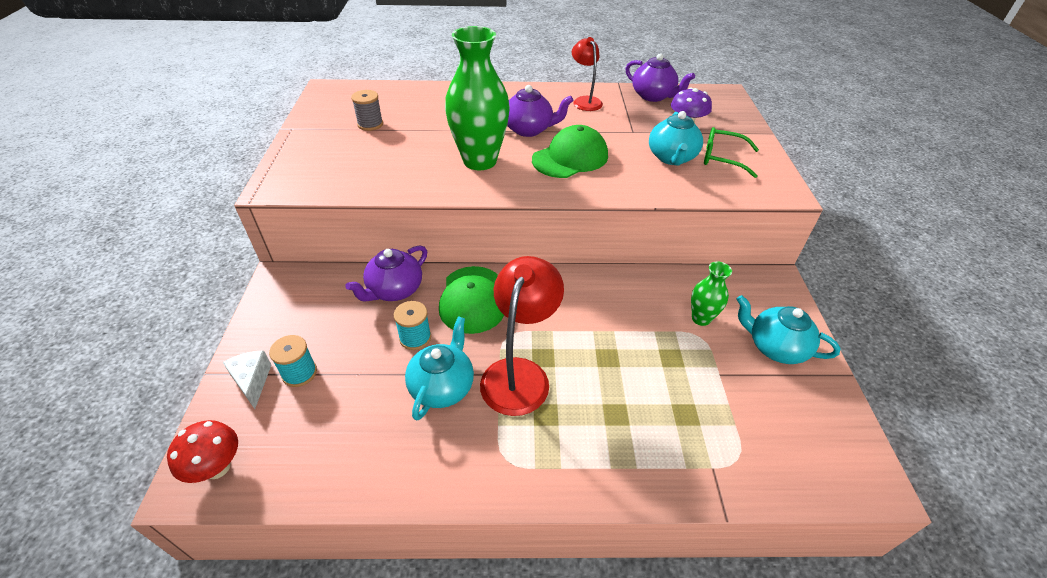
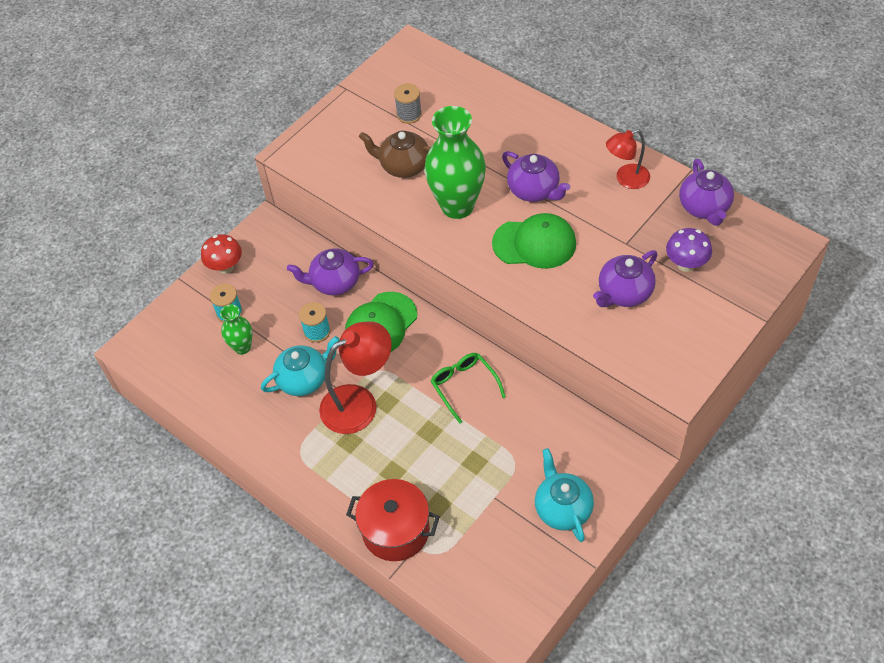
camera: 45 degrees right, 10 degrees up
(217, 467) = (149, 348): red mushroom -> red mushroom (226, 267)
(252, 381) = (200, 301): white cheese -> none
(402, 155) = (403, 166): none -> brown teapot
(585, 101) = (626, 179): red lamp -> red lamp turned 135 degrees counterclockwise
(671, 158) = (624, 293): turquoise teapot -> purple teapot
(679, 467) = (396, 530): none -> red pot
(701, 318) = (533, 449): green vase -> green vase (242, 347)
(723, 158) = (671, 320): green glasses -> green glasses (464, 386)

